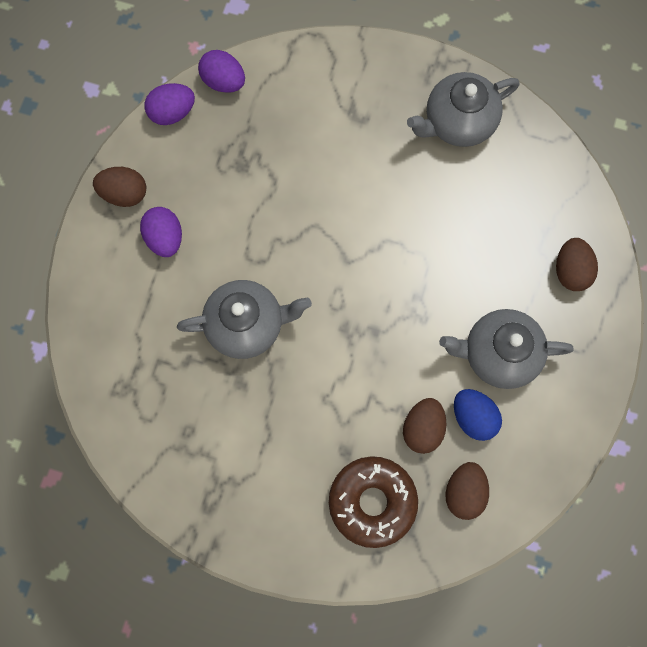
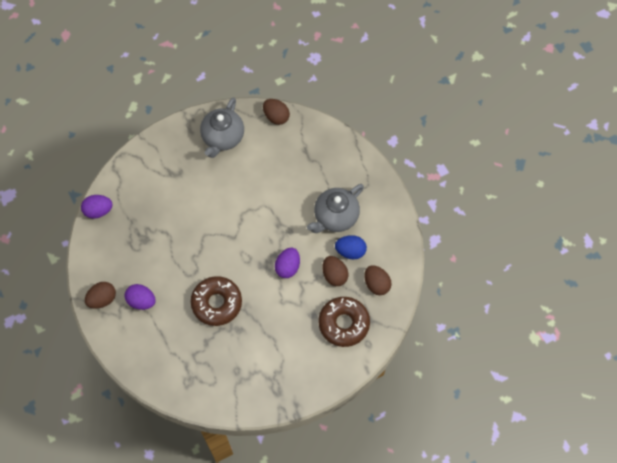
camera: 45 degrees left, 10 degrees down
(172, 112) = (88, 245): purple egg -> purple egg (288, 267)
(247, 325) = (217, 303): grey teapot -> brown donut
(570, 271) = (331, 157): brown egg -> brown egg (276, 117)

